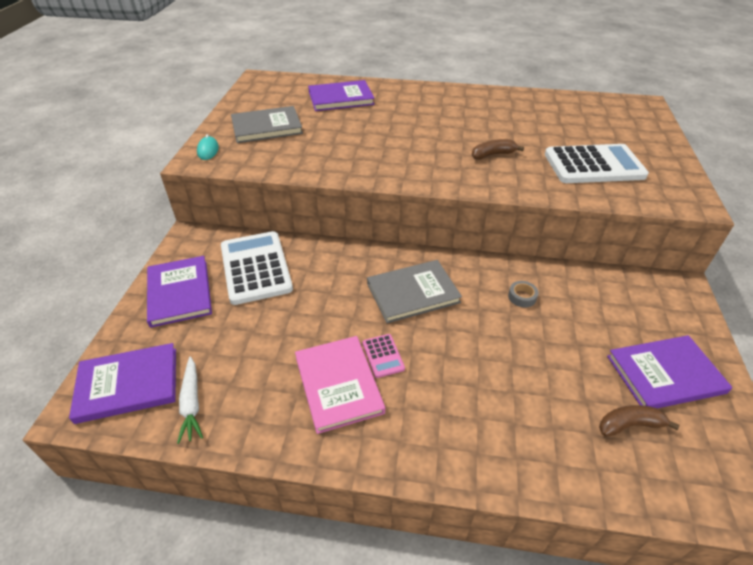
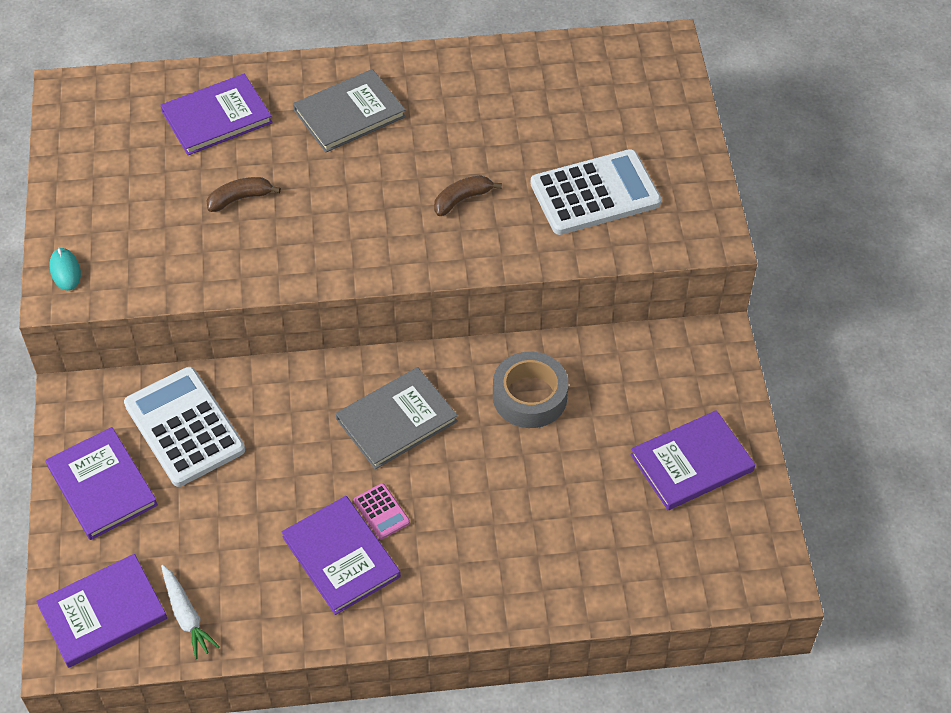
camera: 15 degrees left, 10 degrees up
(267, 127) = (129, 206): grey book -> grey book (349, 114)
(338, 384) = (341, 557): pink book -> purple book
(522, 297) = (530, 396): grey tape -> grey tape, size x2.17
(629, 425) = (653, 529): brown banana -> brown banana (240, 198)

